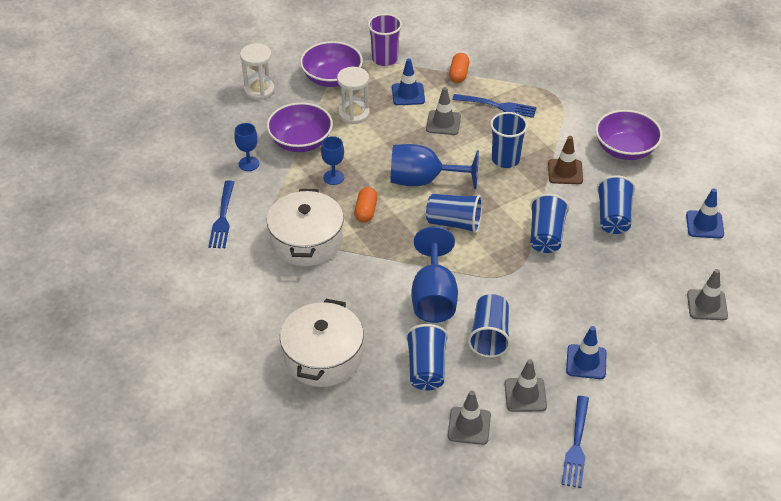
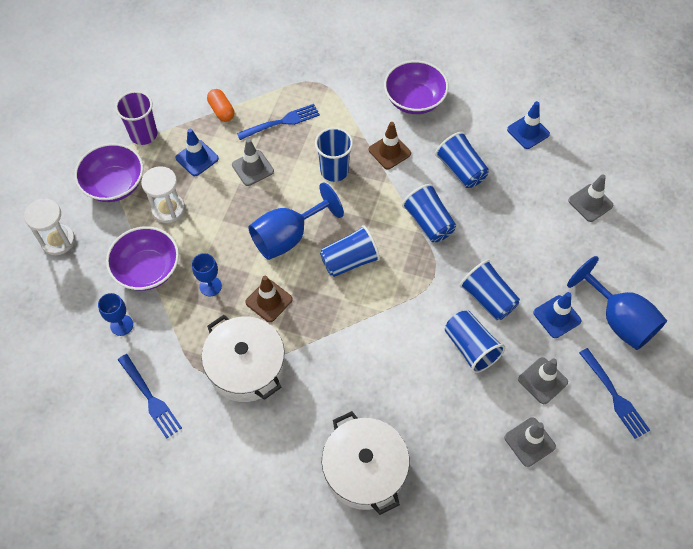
camera: 40 degrees left, 15 degrees up
(366, 211) = (269, 301): orange capsule -> brown traffic cone
(426, 369) = (453, 415): blue cup -> blue cup (488, 298)
(434, 297) = (398, 343): blue goblet -> blue goblet (618, 320)

